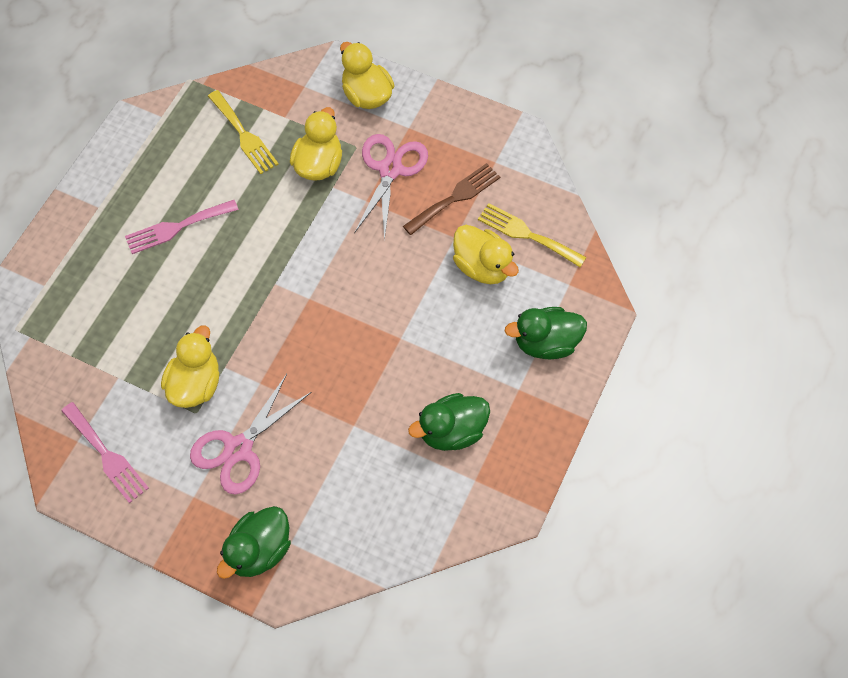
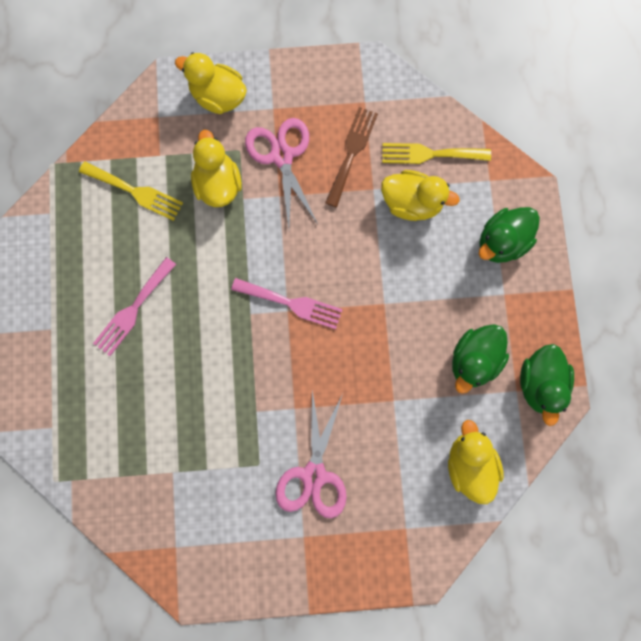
camera: 30 degrees left, 15 degrees up
(106, 455) = (209, 545): pink fork -> pink fork (292, 303)
(195, 384) = (242, 440): yellow duck -> yellow duck (469, 464)
(259, 550) = (385, 550): green duck -> green duck (540, 384)

